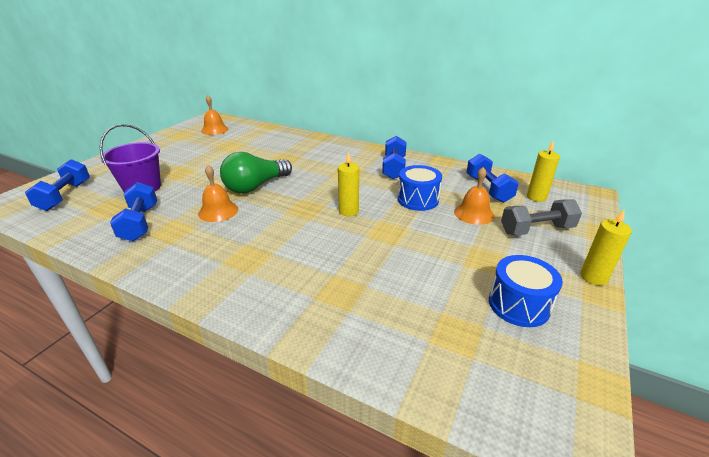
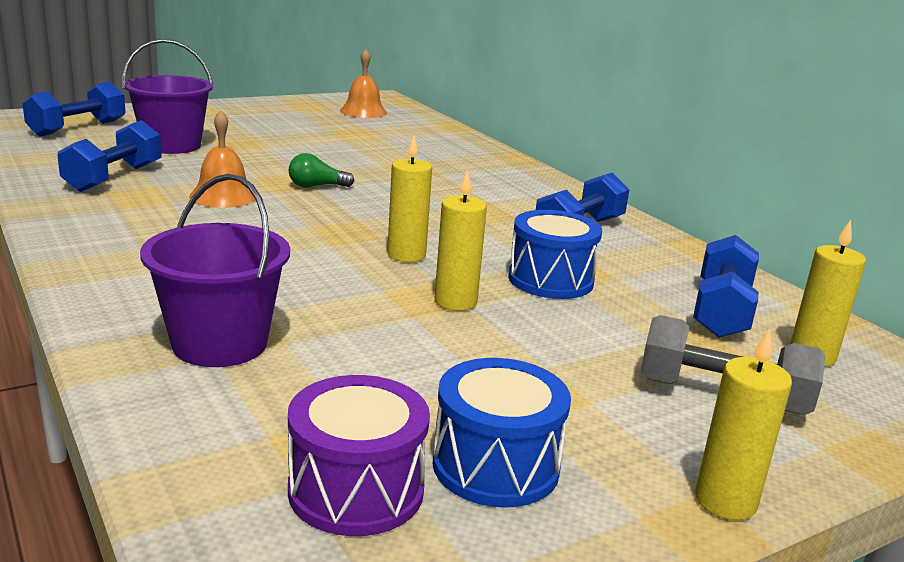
camera: 30 degrees right, 10 degrees down
(255, 186) = (316, 186): green light bulb -> green light bulb, size x0.48
(341, 302) = (220, 344): none -> purple bucket
(400, 228) = (455, 302): none -> yellow candle
(473, 213) = (627, 331): orange bell -> none
(494, 347) = (356, 490): none -> purple drum

